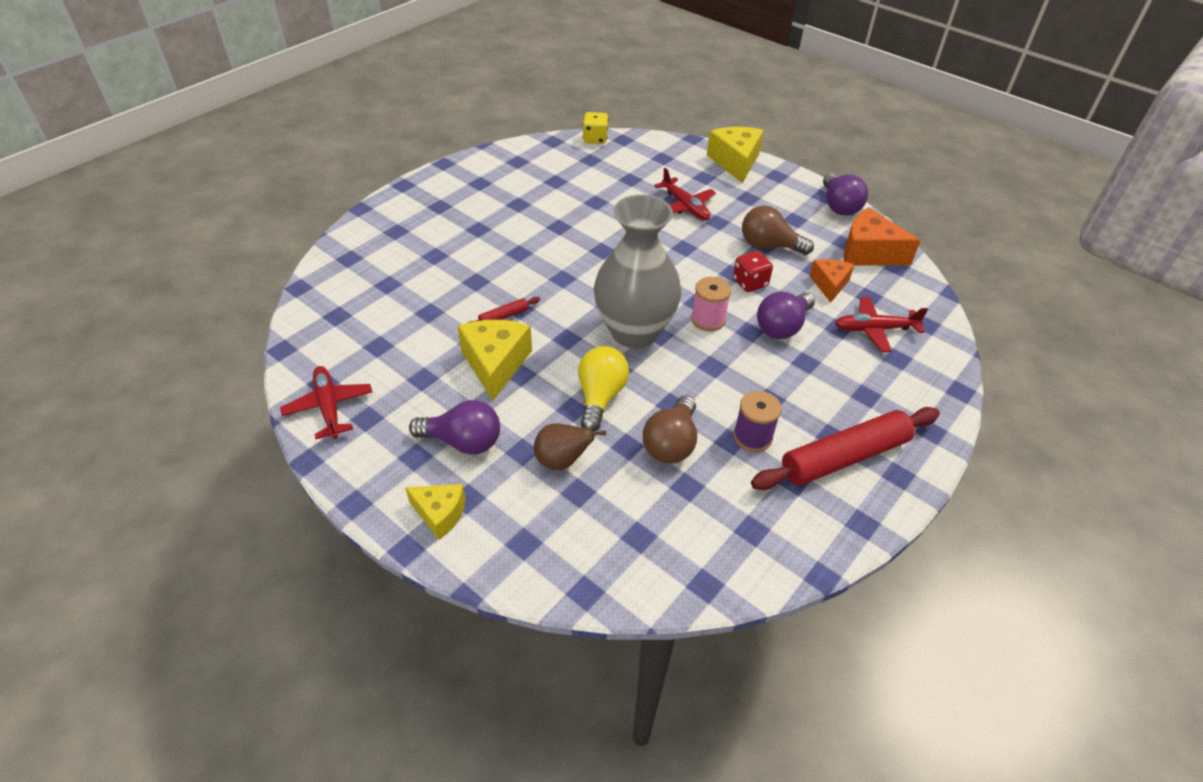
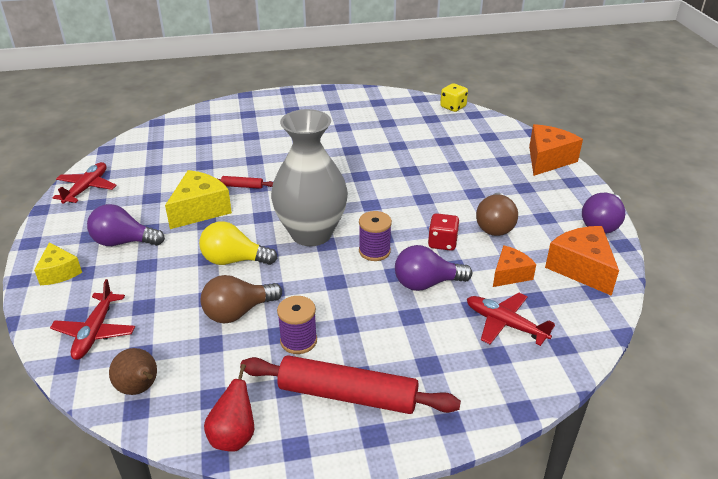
camera: 40 degrees right, 10 degrees down
(463, 442) = (123, 242): purple light bulb -> purple light bulb turned 135 degrees clockwise
(562, 461) = (159, 283): brown pear -> brown pear (140, 388)
(600, 397) = (234, 260): yellow light bulb -> yellow light bulb turned 135 degrees counterclockwise
(685, 206) = (462, 173): red plane -> red plane (95, 332)
(708, 320) = (374, 251): pink spool -> purple spool
(735, 162) = (547, 160): yellow cheese -> orange cheese
(769, 246) = (495, 226): brown light bulb -> brown light bulb turned 135 degrees counterclockwise
(810, 549) = (234, 436): none -> red pear

